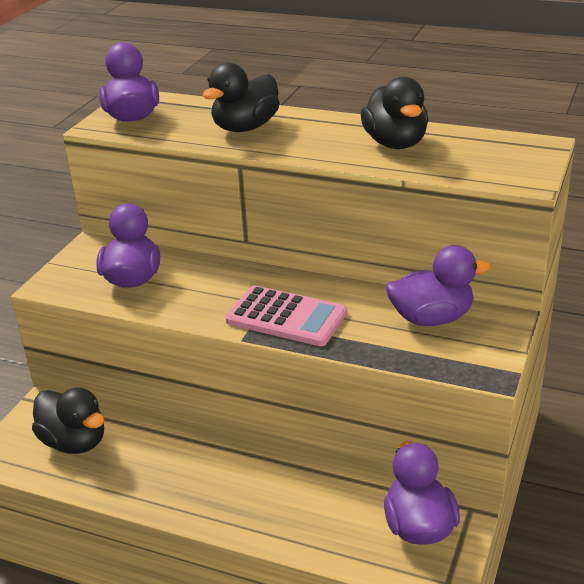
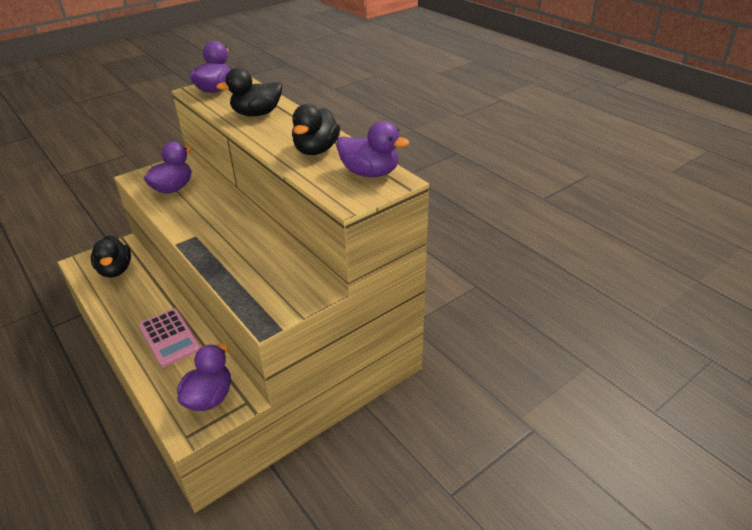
camera: 30 degrees right, 5 degrees up
(286, 317) = (211, 240): pink calculator -> pink calculator (169, 338)
(431, 318) = (281, 274): purple duck -> purple duck (370, 173)

